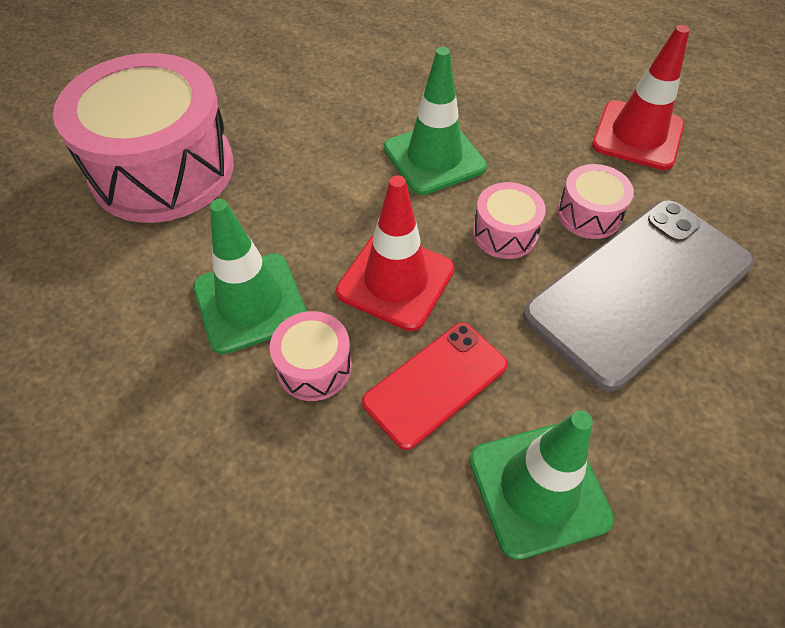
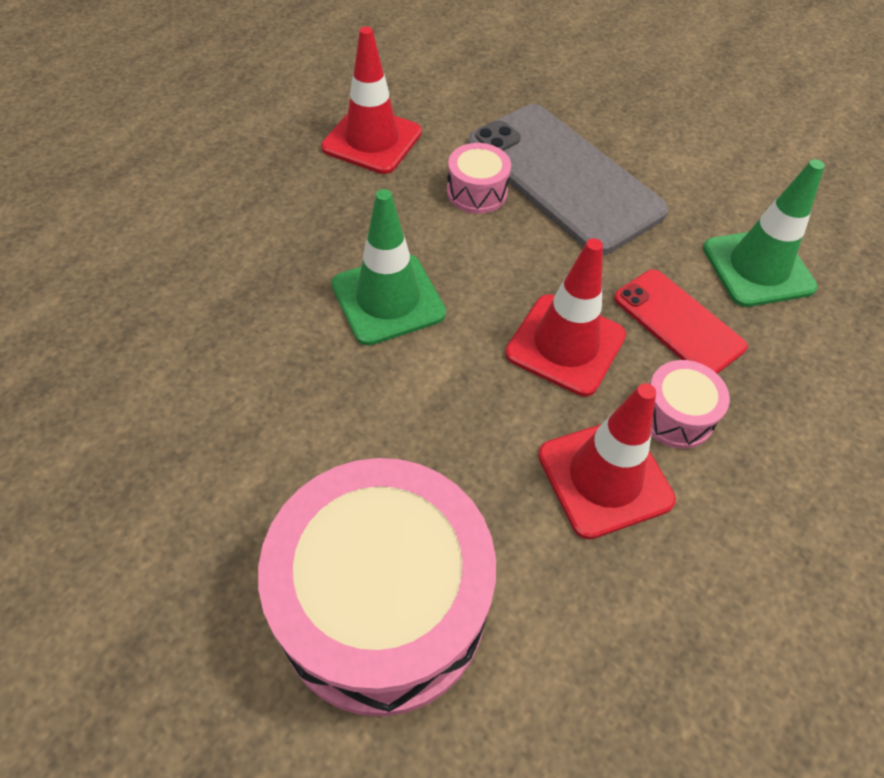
camera: 90 degrees left, 0 degrees up
(250, 302) = (604, 477): green traffic cone -> red traffic cone
(505, 233) = (501, 254): pink drum -> none

